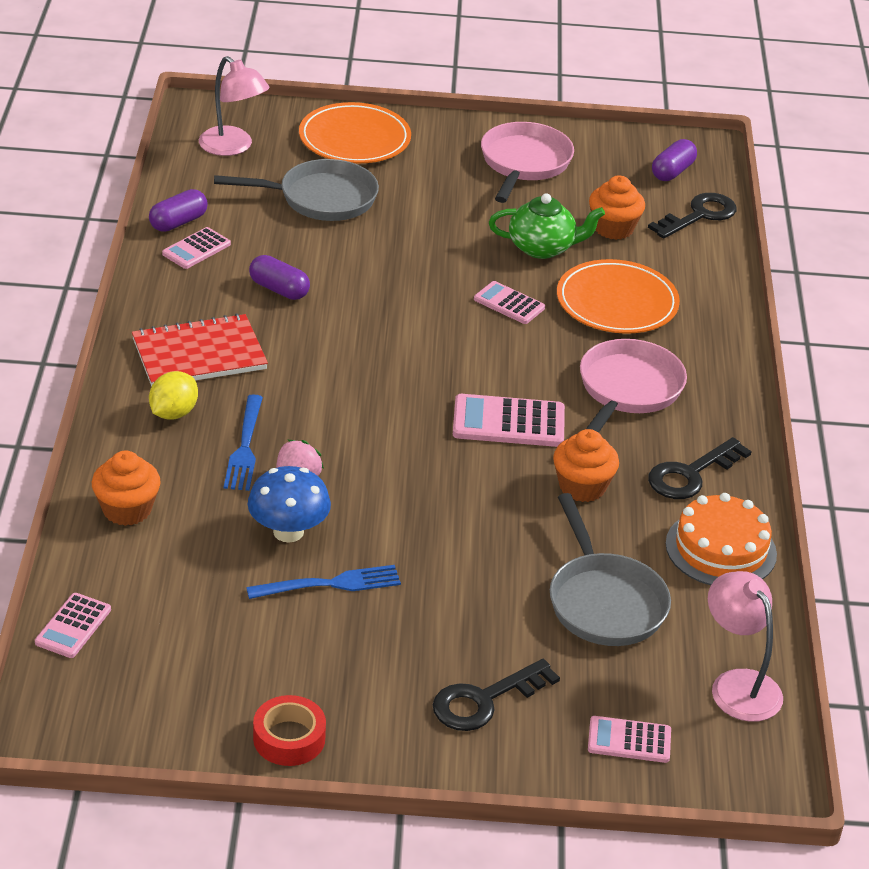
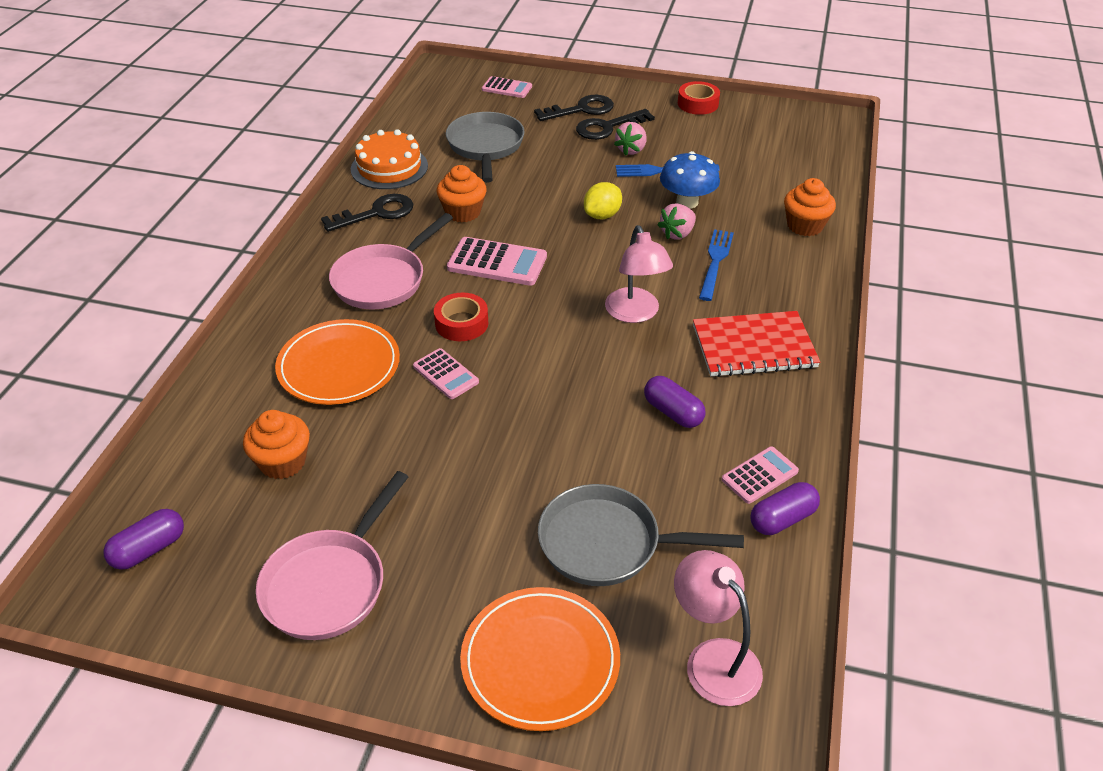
camera: 165 degrees left, 5 degrees up
(73, 626) = (831, 162): pink calculator -> none
(173, 413) = (774, 294): yellow lemon -> yellow lemon (602, 215)
(383, 619) = (631, 150): none -> pink strawberry
(517, 352) = (461, 323): none -> red tape
(543, 248) = (376, 441): green teapot -> none
(699, 215) = (172, 472): black key -> black key (608, 127)
(738, 684) = (429, 104): pink lamp -> pink lamp (635, 313)

